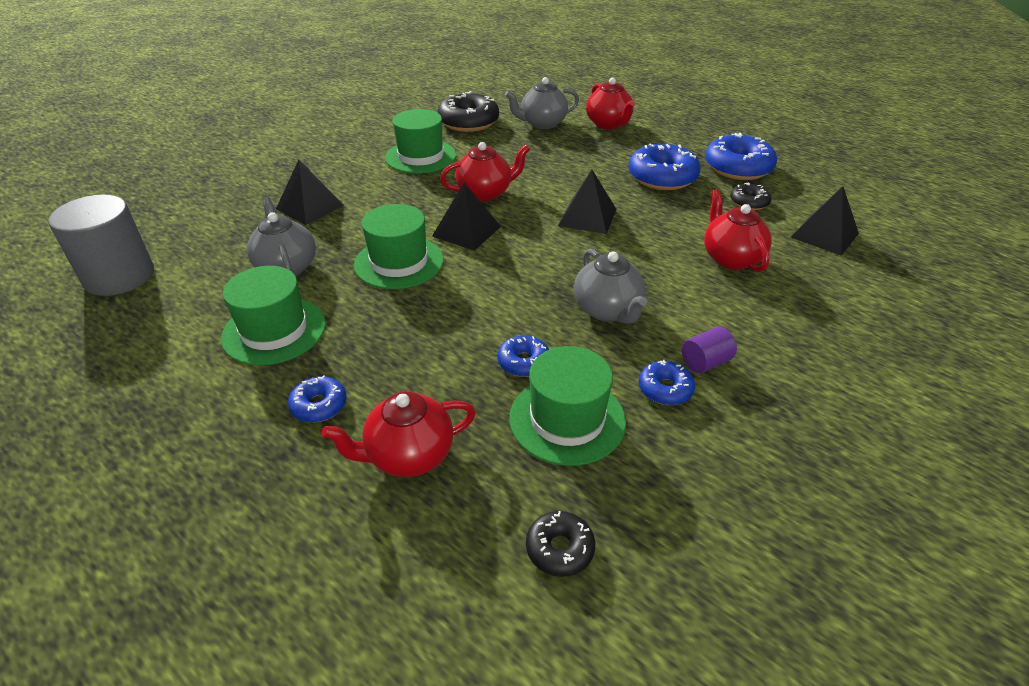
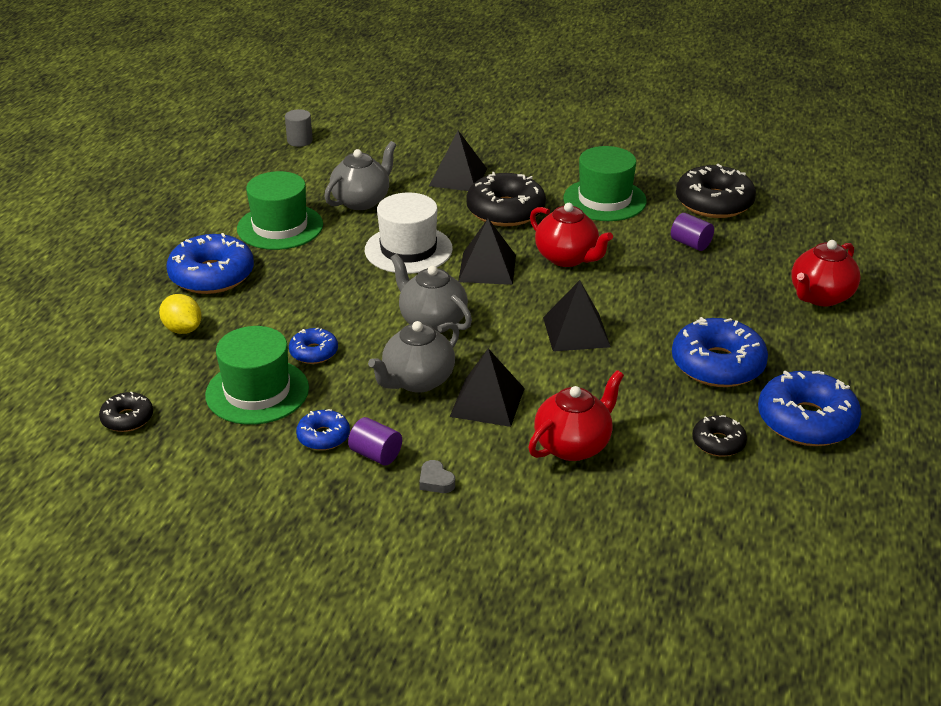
camera: 65 degrees right, 5 degrees down
(119, 276) = (299, 141): grey cylinder -> grey cylinder, size x0.46
(319, 405) = (212, 275): blue donut -> blue donut, size x1.90
(389, 200) = (505, 211): none -> black donut
(399, 262) = (408, 249): green hat -> white hat
(408, 455) = (183, 329): red teapot -> yellow lemon
(511, 144) = (690, 244): none -> purple cylinder
(542, 124) = (766, 250): grey teapot -> grey teapot (432, 321)
(754, 337) = (436, 481): none -> grey heart
(824, 235) = (690, 515): black pyramid -> black pyramid (487, 402)

